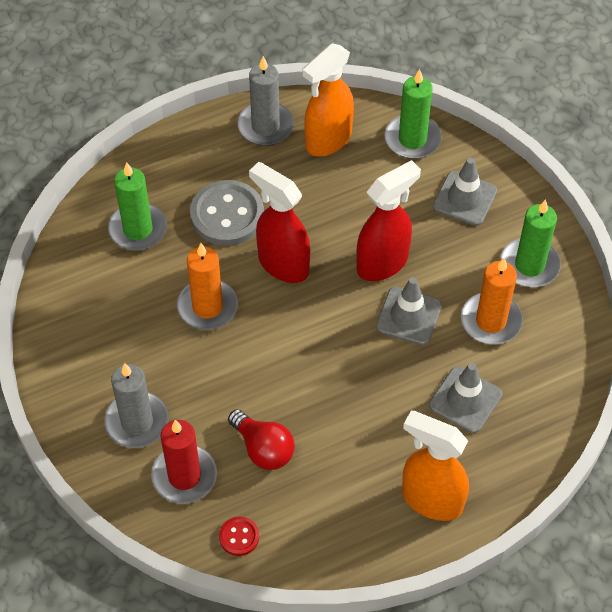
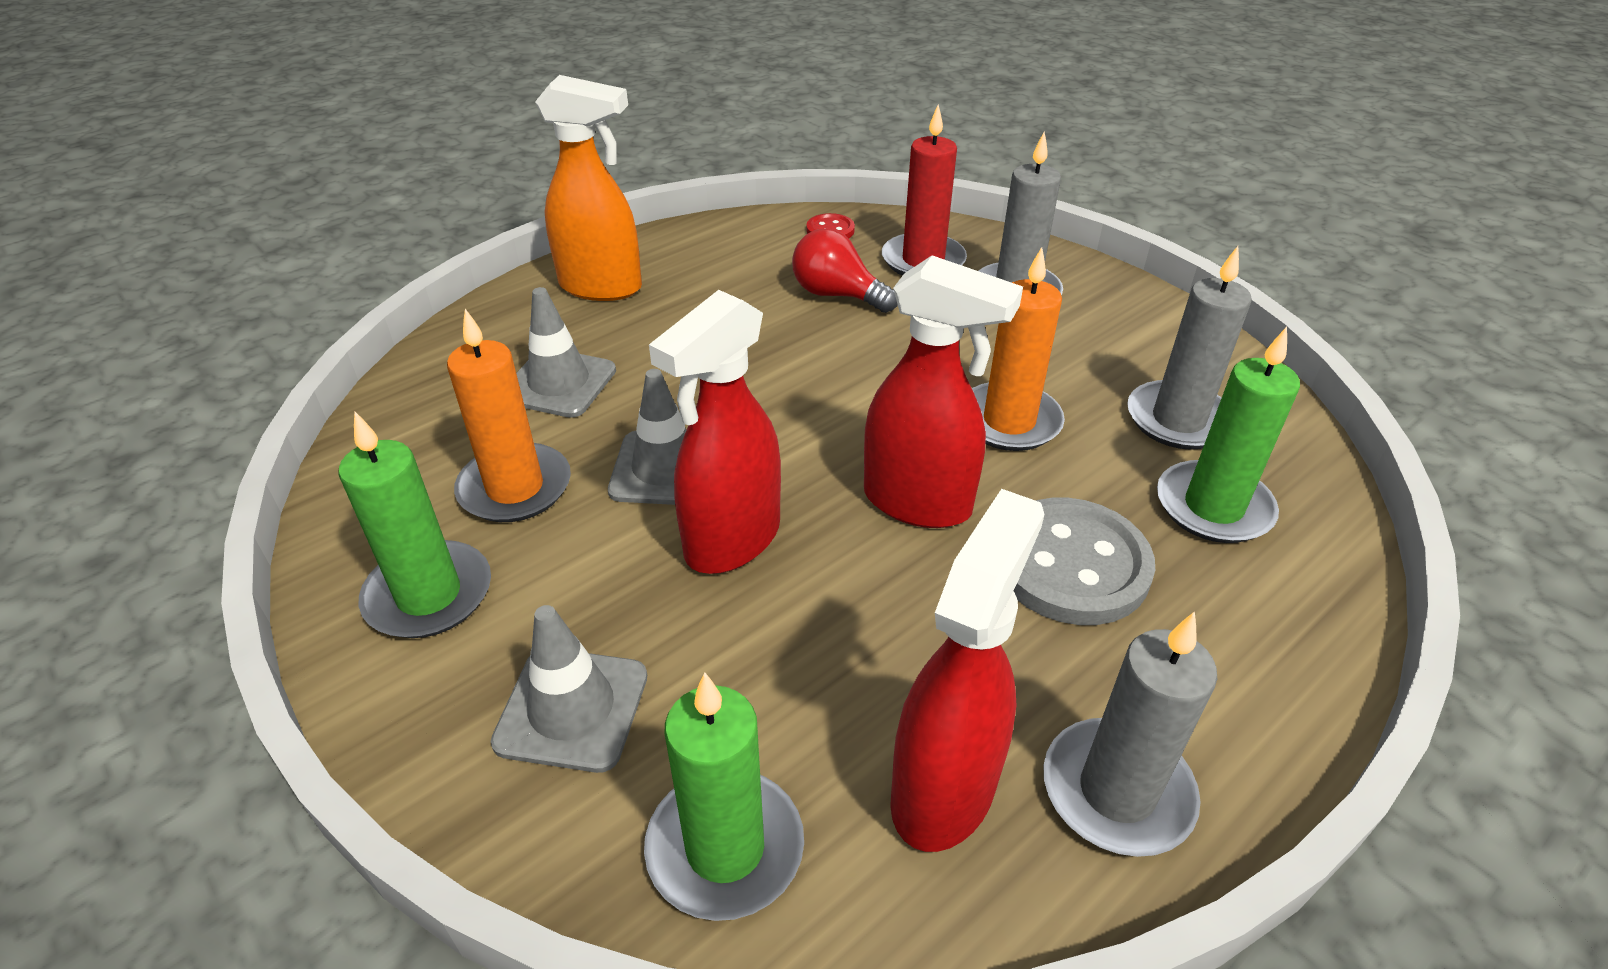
camera: 165 degrees right, 15 degrees down
(113, 286) = (1178, 420): none -> grey candle
(328, 140) = (944, 789): orange spray bottle -> red spray bottle

